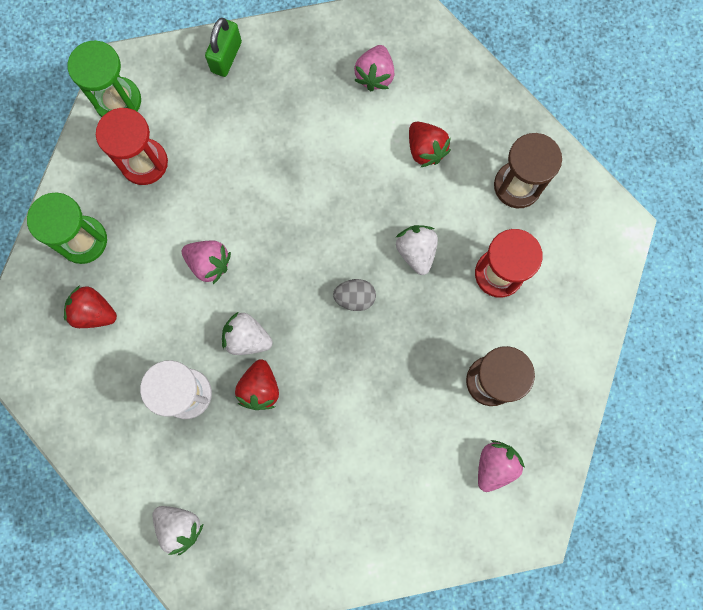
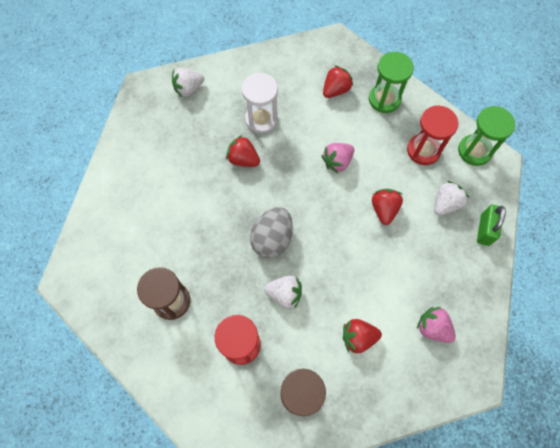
camera: 115 degrees right, 10 degrees down
(226, 57) = (484, 230): green padlock -> green padlock turned 60 degrees clockwise
(247, 338) = (278, 164): white strawberry -> white strawberry (445, 204)
(252, 180) = (384, 209): none -> red strawberry
(355, 298) = (272, 239): grey egg -> grey egg, size x1.69
(494, 465) = (118, 276): pink strawberry -> none

